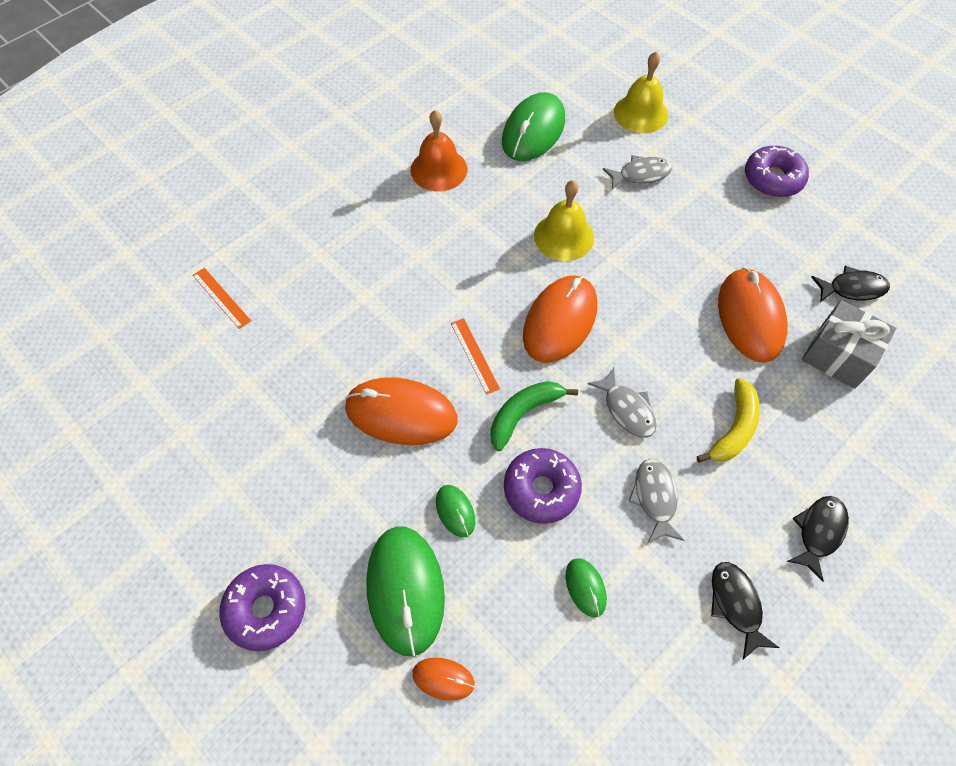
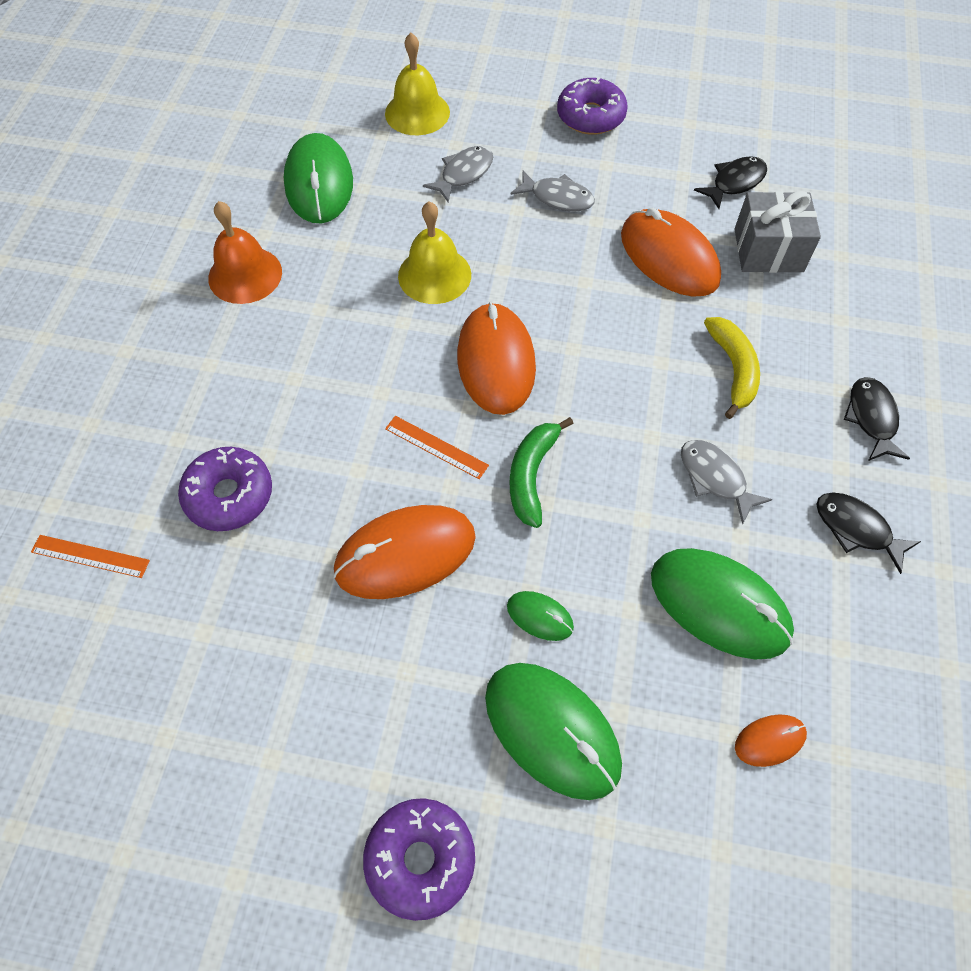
camera: 35 degrees left, 0 degrees up
(443, 679) = (658, 790): orange mouse -> orange mouse (770, 740)
(541, 489) = (606, 538): purple donut -> purple donut (229, 495)
(585, 587) = (719, 605): green mouse -> green mouse, size x2.12
(626, 409) = (626, 410): grey fish -> grey fish (557, 198)

